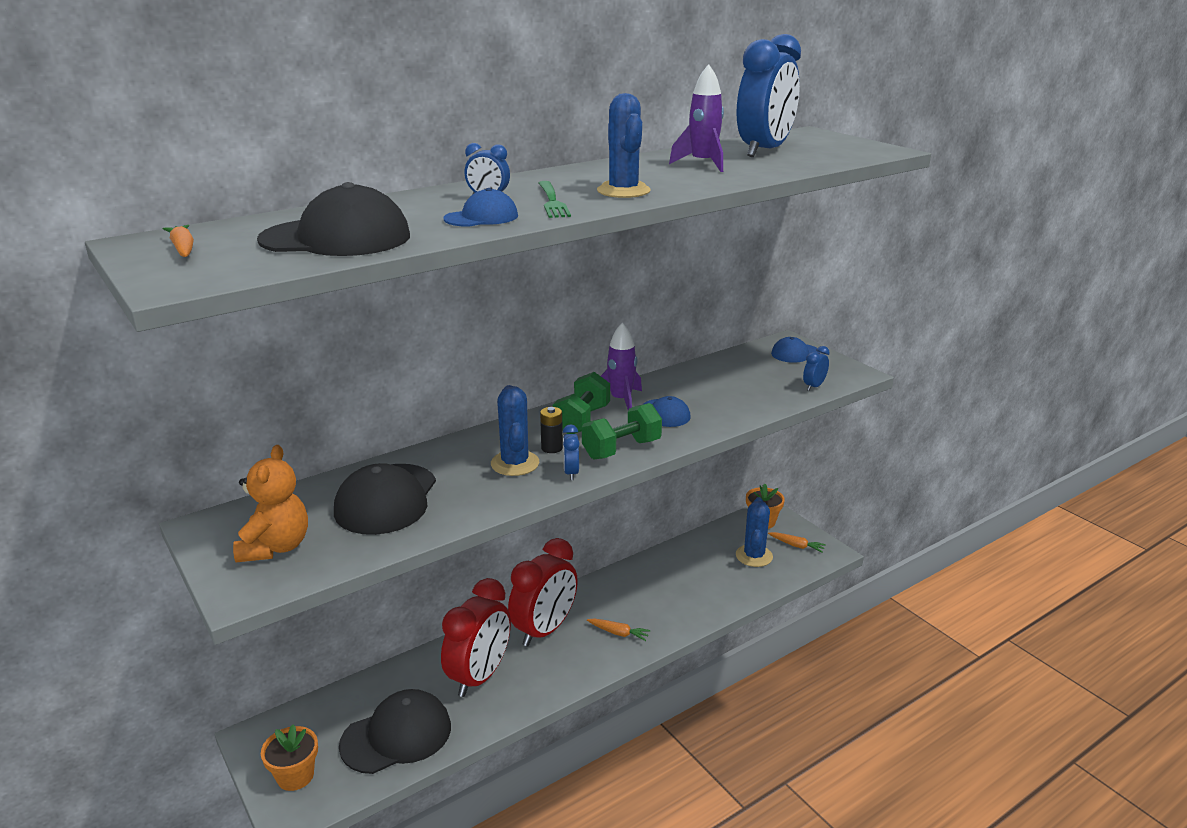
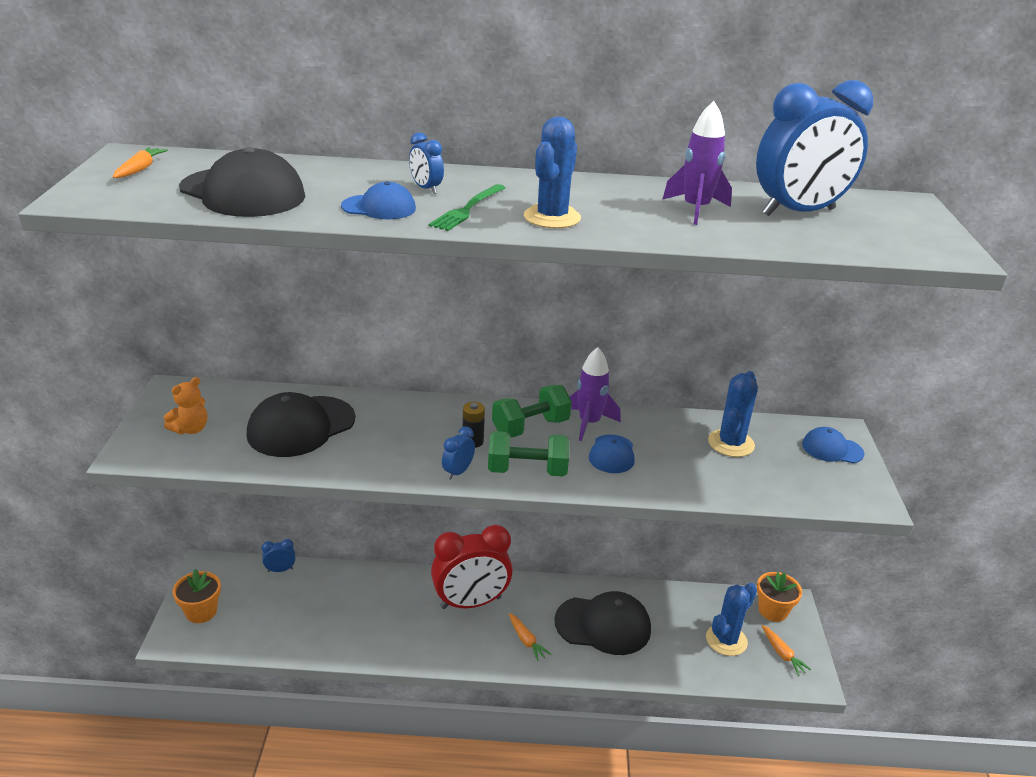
camera: 35 degrees right, 5 degrees up
(276, 547) = (190, 429): orange teddy bear -> orange teddy bear, size x0.66
(396, 736) = (287, 623): black cap -> black cap (603, 625)
(479, 676) = (385, 612): red clock -> none
(515, 463) = (426, 441): blue cactus -> blue cactus (731, 443)
(813, 386) = (801, 494): blue clock -> blue clock (280, 570)

